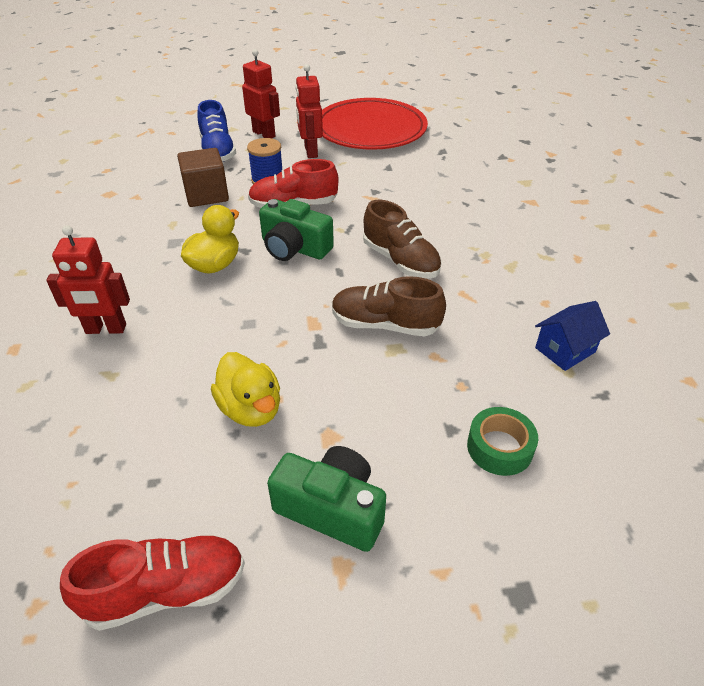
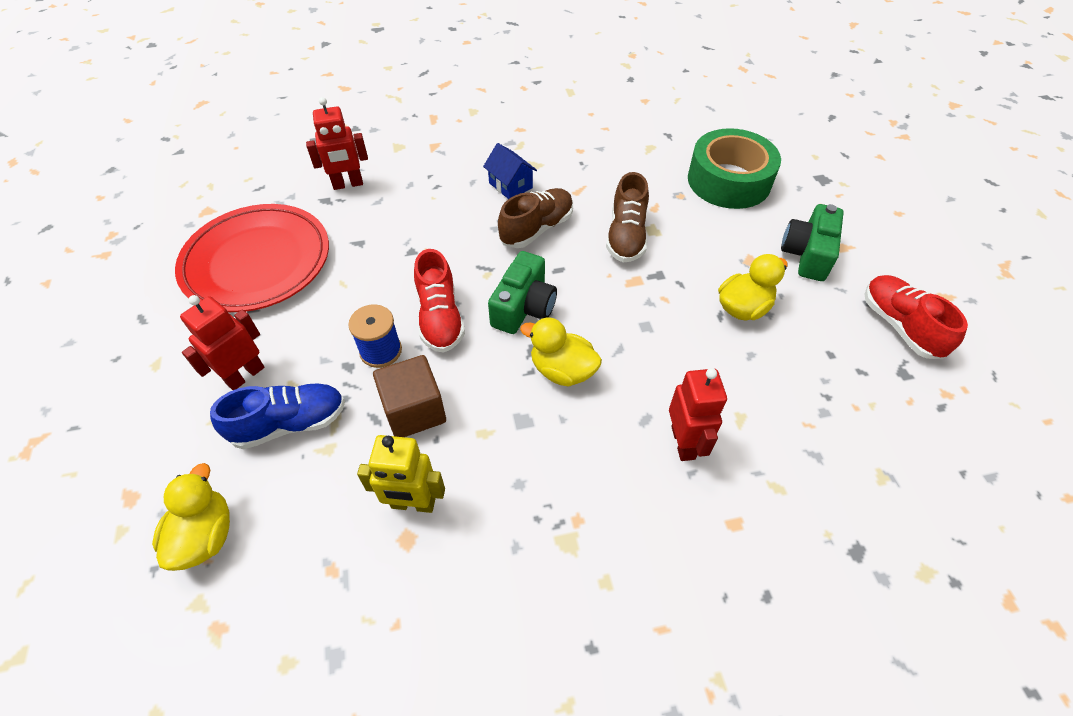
camera: 95 degrees left, 10 degrees up
(132, 195) = (413, 504): none -> yellow robot
(153, 133) = (205, 536): none -> yellow duck
(310, 152) = (309, 316): red robot -> red robot (348, 184)
(499, 447) = (729, 180): green tape -> green tape, size x1.98
(565, 350) = (630, 146): blue house -> blue house (510, 185)

